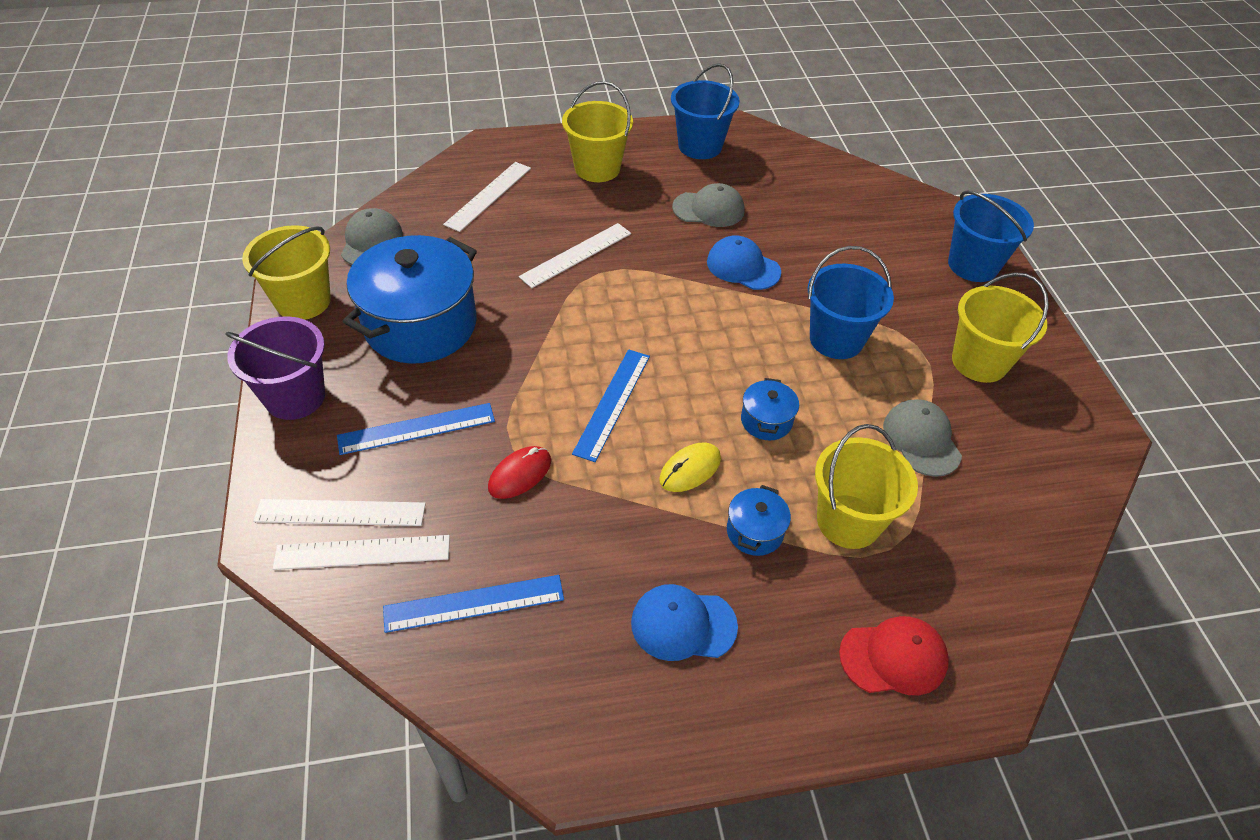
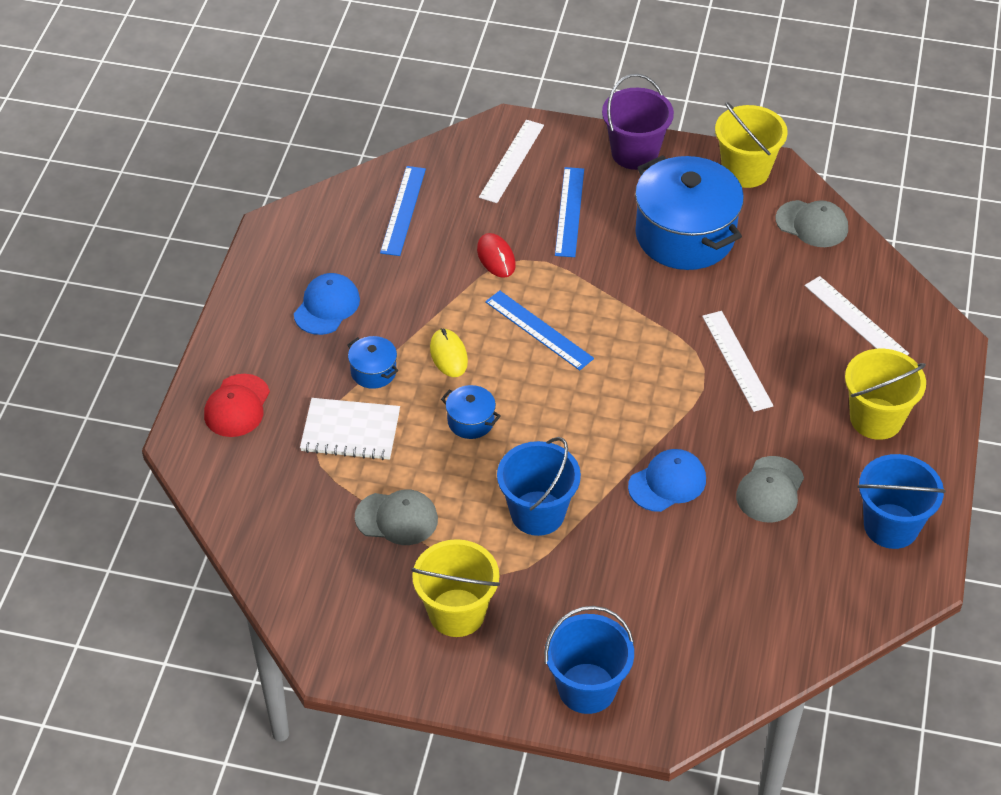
camera: 115 degrees right, 0 degrees up
(362, 552) = (473, 166): white ruler -> none
(848, 521) = (350, 431): yellow bucket -> white notebook

